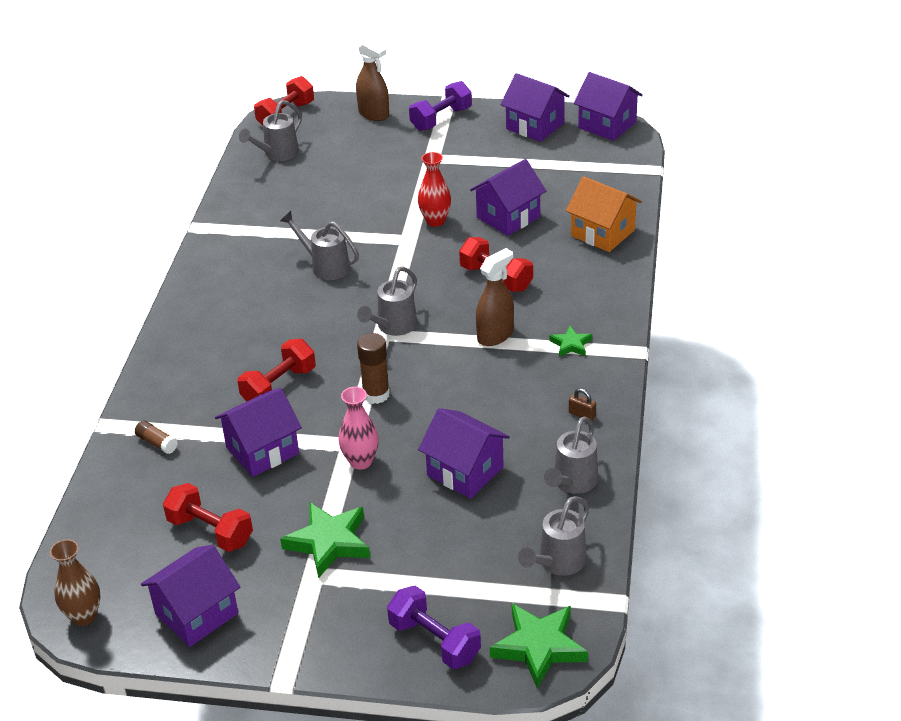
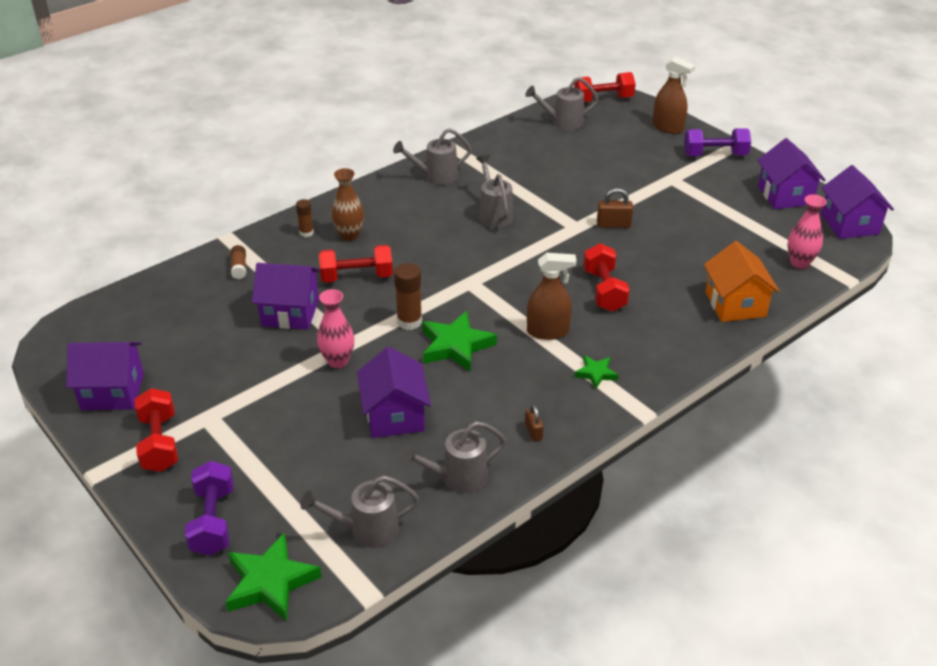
camera: 40 degrees right, 0 degrees up
(84, 616) = (58, 348): brown vase -> brown vase (349, 235)
(177, 377) = (306, 233): none -> brown glue stick
(210, 531) = (191, 344): red dumbbell -> red dumbbell (159, 443)
(329, 542) = (245, 402): green star -> green star (456, 346)
(374, 114) = (668, 128): brown spray bottle -> brown spray bottle turned 45 degrees counterclockwise
(393, 326) = (484, 282): grey watering can -> grey watering can (436, 176)
(435, 221) = (613, 224): red vase -> brown padlock
(508, 217) = (673, 251): purple house -> none
(608, 175) = (799, 263): none -> pink vase

